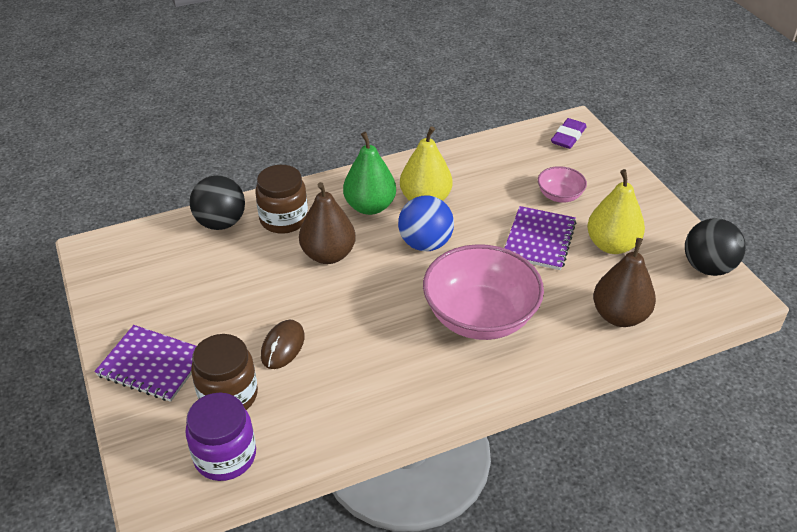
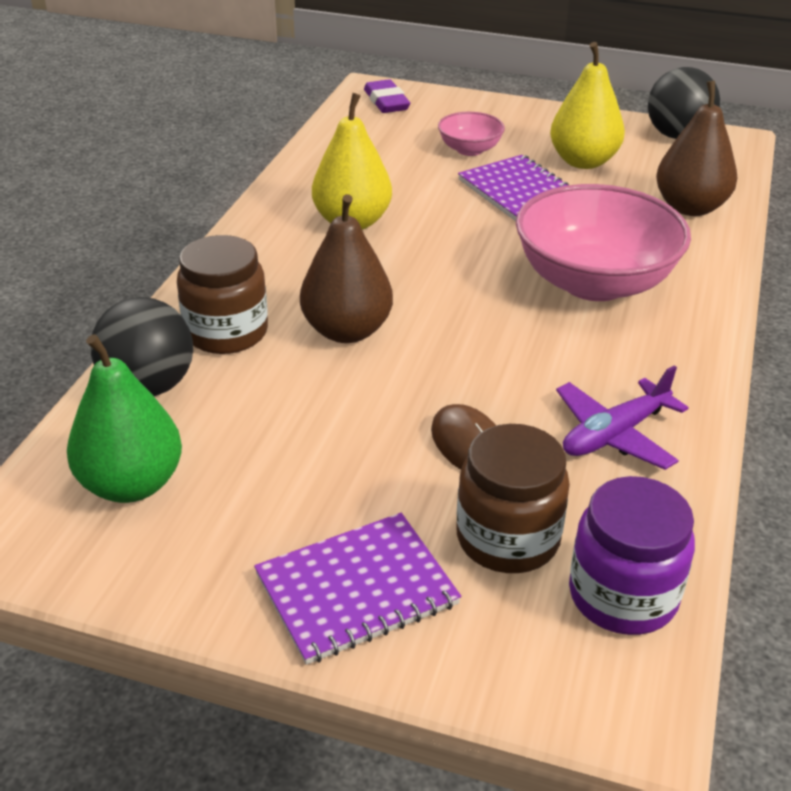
camera: 50 degrees left, 5 degrees down
(346, 394) = (614, 434): none -> purple plane
(370, 206) = (305, 261): green pear -> green pear (131, 484)
(425, 244) = (427, 258): blue ball -> none

